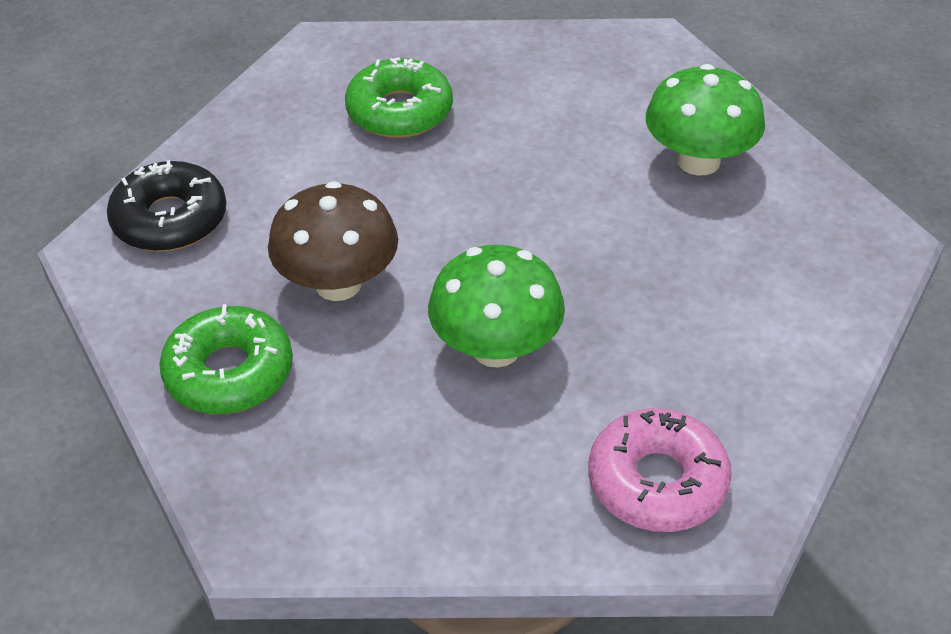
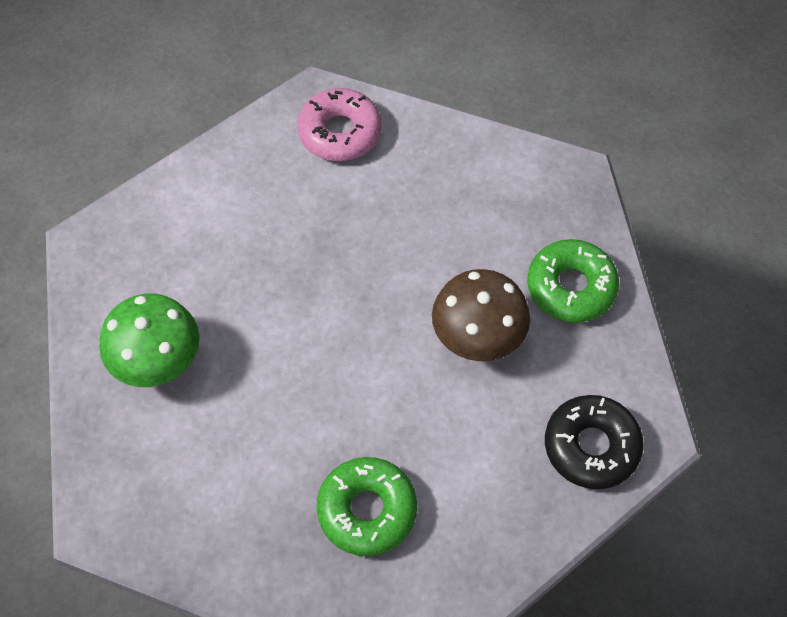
camera: 160 degrees left, 15 degrees up
(496, 348) = (390, 247): green mushroom -> none

